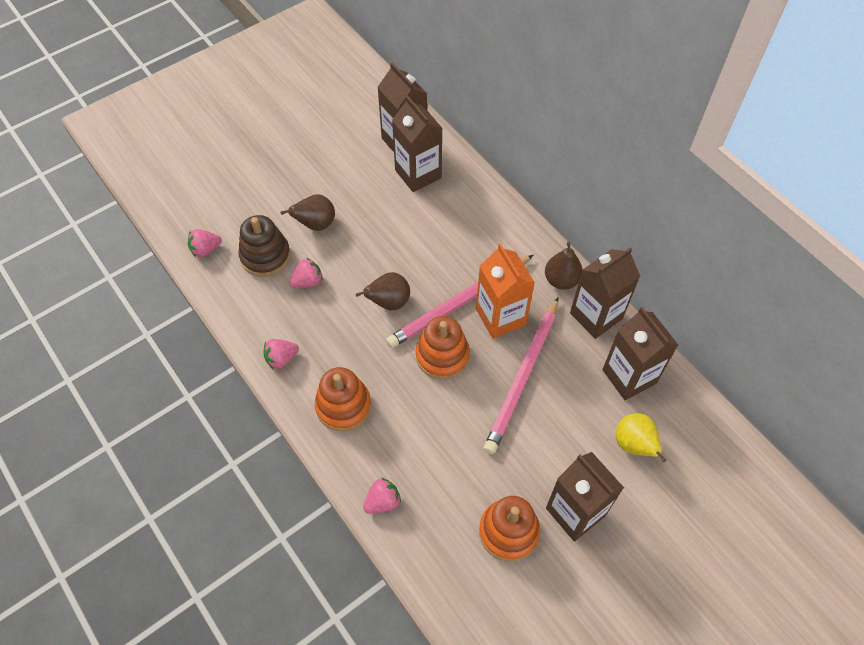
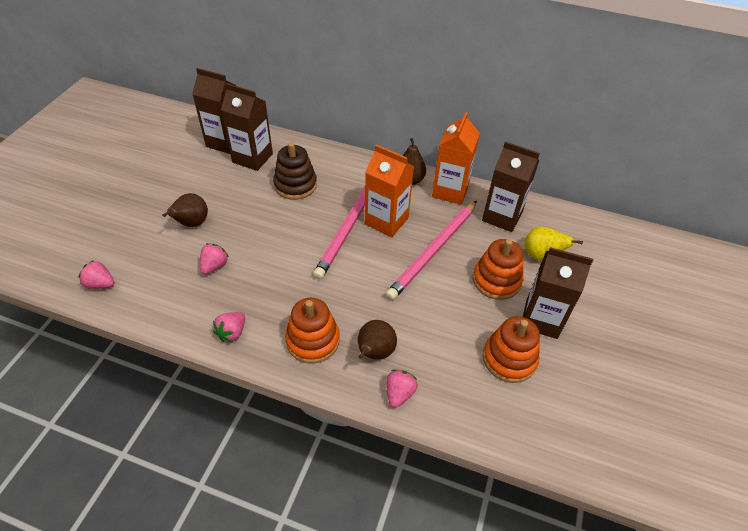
camera: 35 degrees left, 10 degrees down
(205, 249) = (100, 284): pink strawberry -> pink strawberry turned 75 degrees clockwise
(265, 256) = (162, 264): brown stacking toy -> brown stacking toy (295, 185)
(389, 302) = (294, 250): brown pear -> brown pear (374, 352)
(442, 355) = (364, 266): orange stacking toy -> orange stacking toy (496, 280)
(523, 377) = (433, 251): pink pencil -> pink pencil turned 45 degrees clockwise
(596, 316) = (450, 191): brown carton -> orange carton

